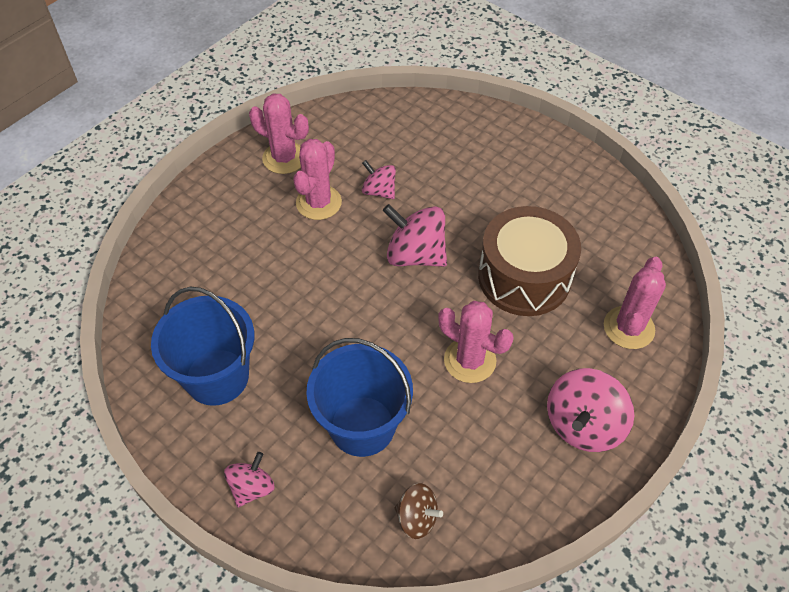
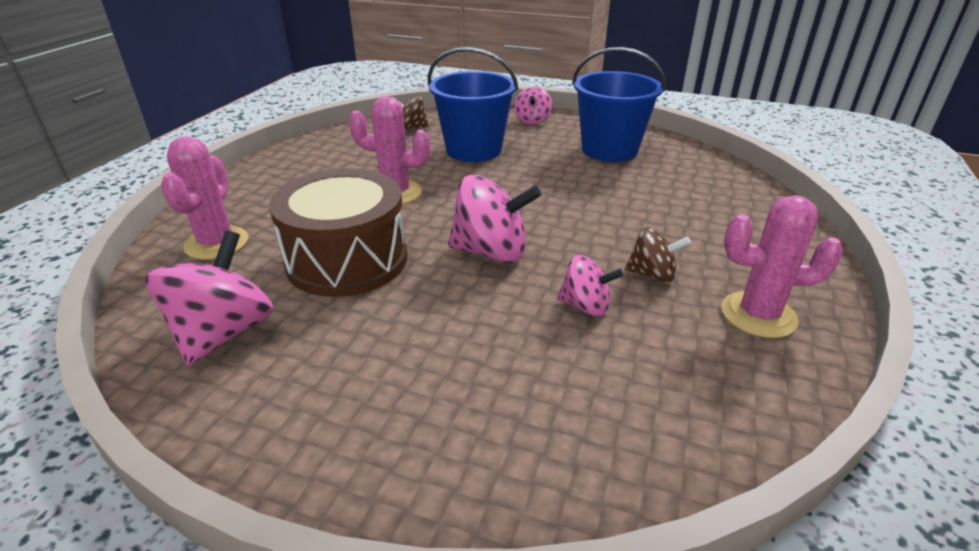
camera: 160 degrees right, 20 degrees down
(319, 203) = (652, 275): pink cactus -> brown spinning top
(583, 425) = (281, 179): pink spinning top -> pink spinning top (224, 333)

